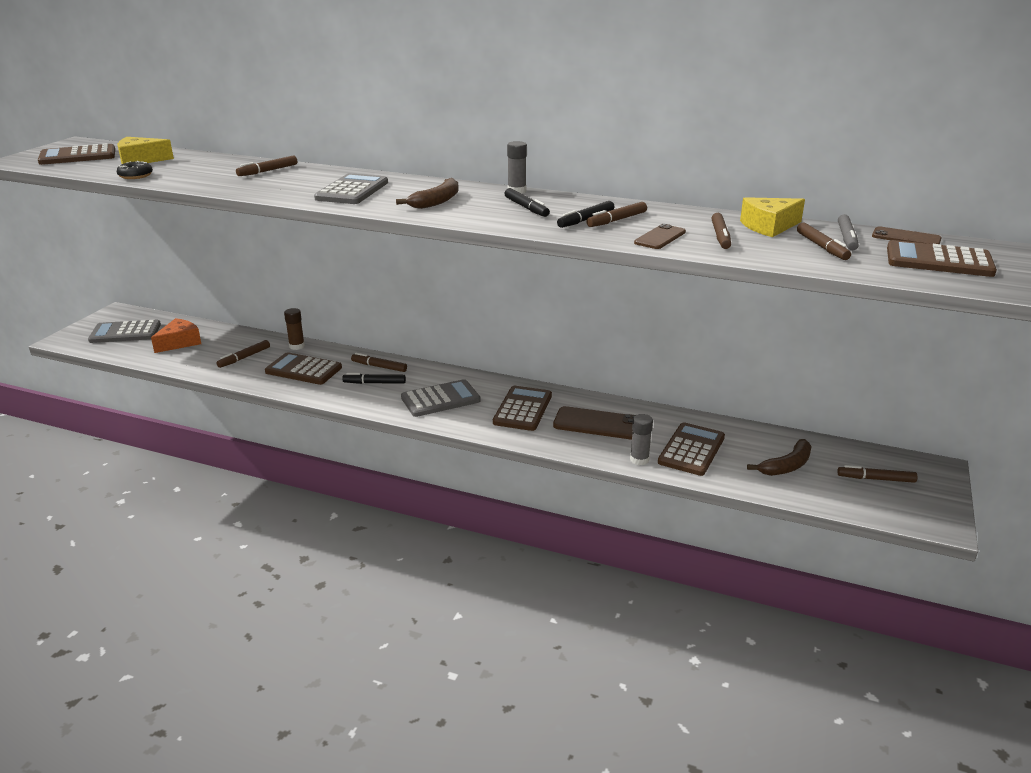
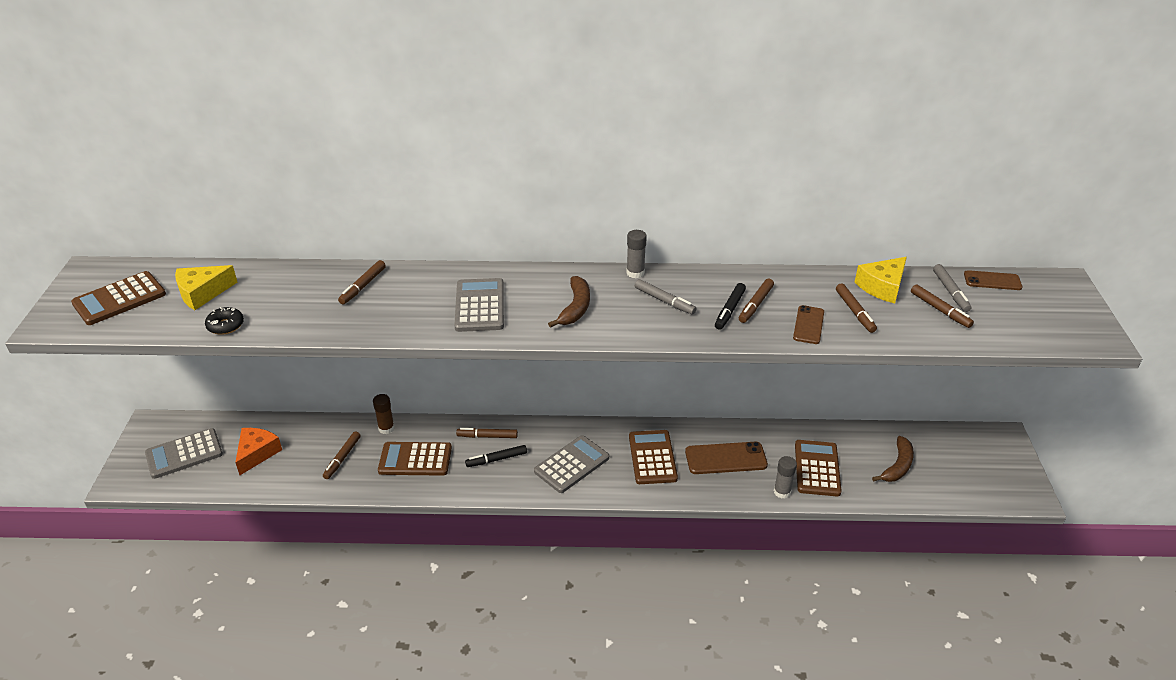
camera: 20 degrees left, 10 degrees up
(526, 208) = (664, 301): black marker -> grey marker
(876, 479) = (968, 462): brown marker -> none
(939, 261) = (1033, 311): brown calculator -> none

